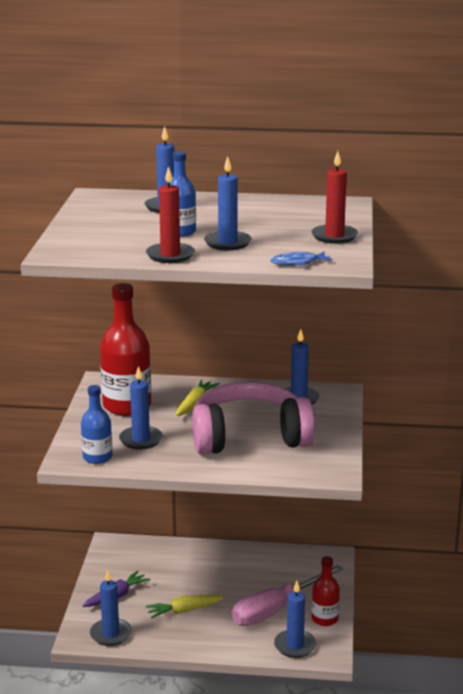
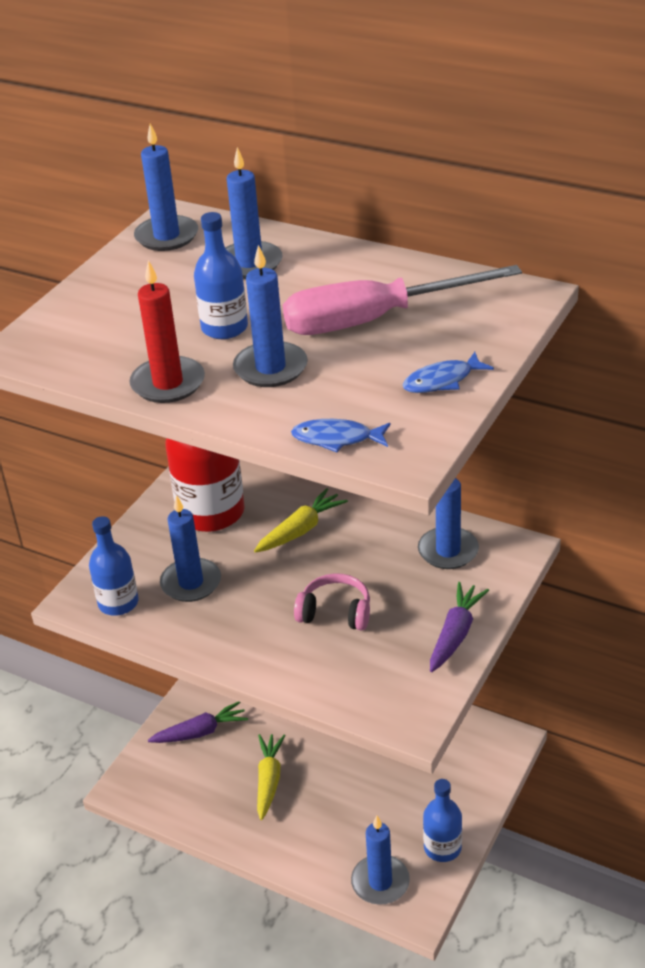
camera: 25 degrees right, 15 degrees up
(111, 634) = (164, 792): blue candle -> blue candle (166, 236)
(183, 611) = (269, 780): yellow carrot -> yellow carrot turned 90 degrees clockwise
(249, 437) = (335, 612): pink headphones -> pink headphones, size x0.43
(276, 609) = (386, 812): pink screwdriver -> pink screwdriver (375, 319)
(324, 619) = (442, 847): red bottle -> blue bottle
(332, 433) = (455, 634): none -> purple carrot
(334, 236) = (442, 381): red candle -> blue fish

